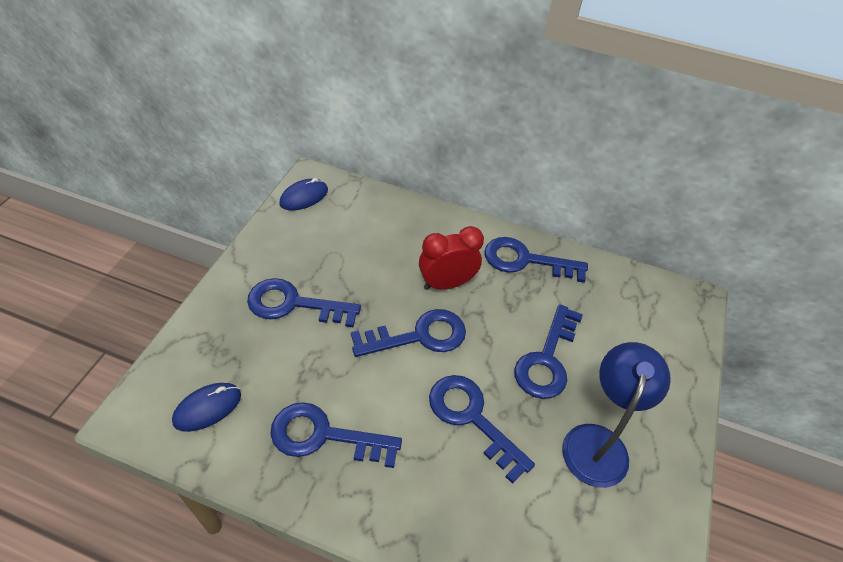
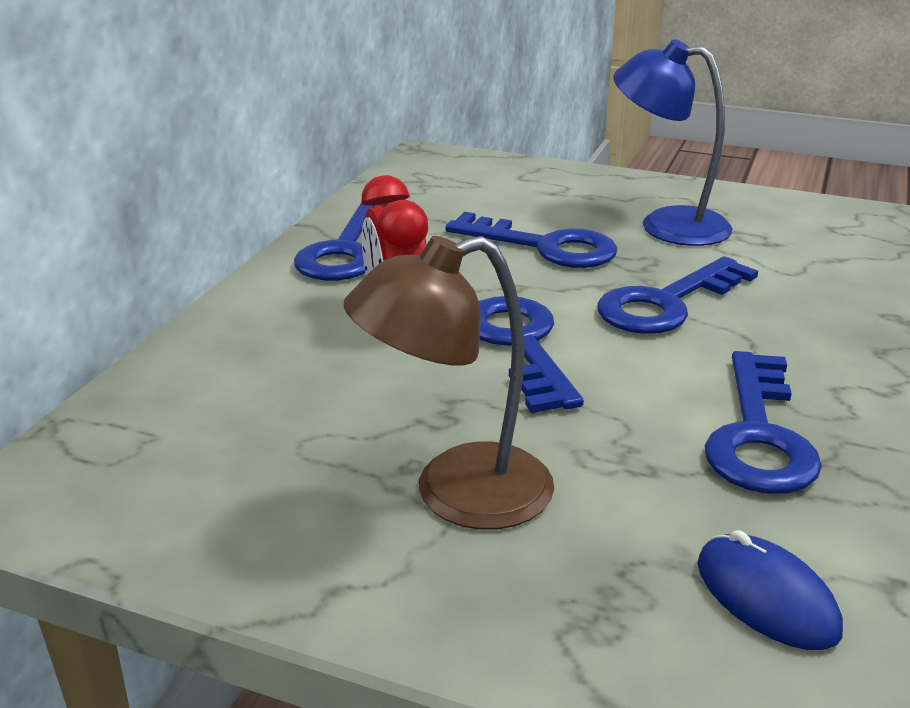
camera: 85 degrees left, 20 degrees down
(294, 304) = (457, 494): blue key -> brown lamp
(304, 197) = (88, 505): blue mouse -> none

